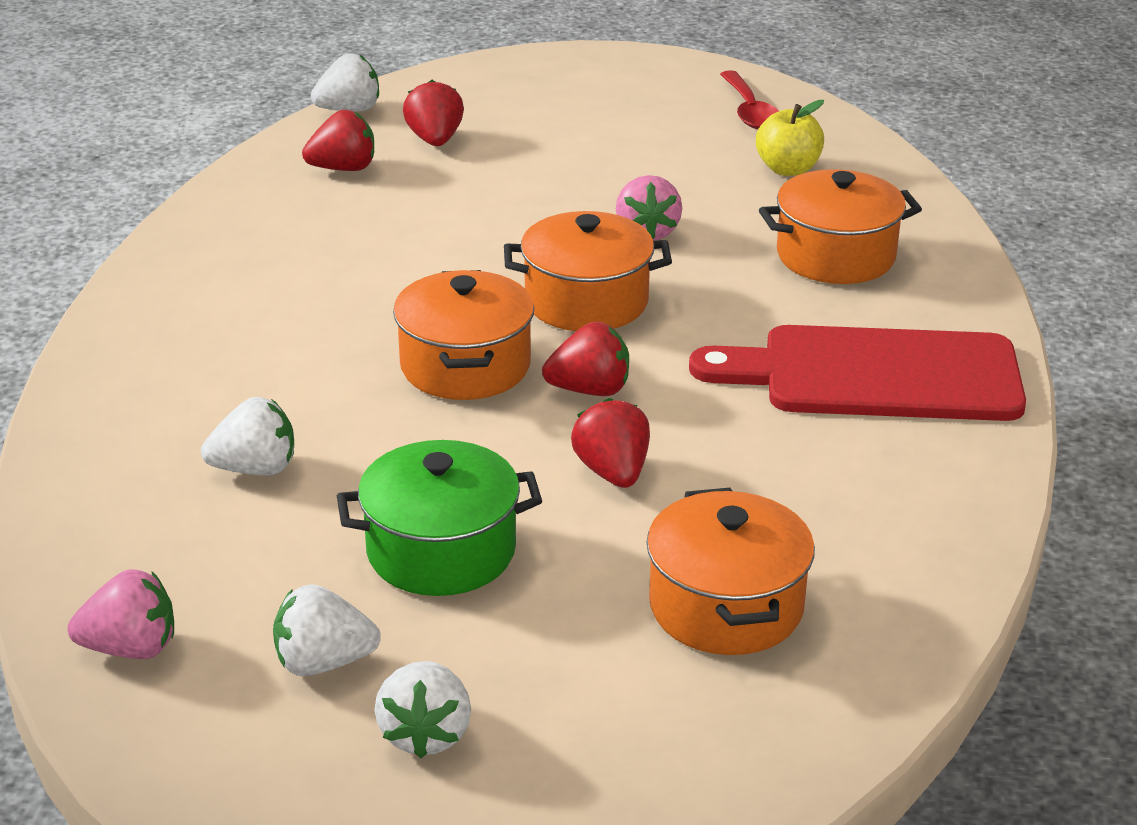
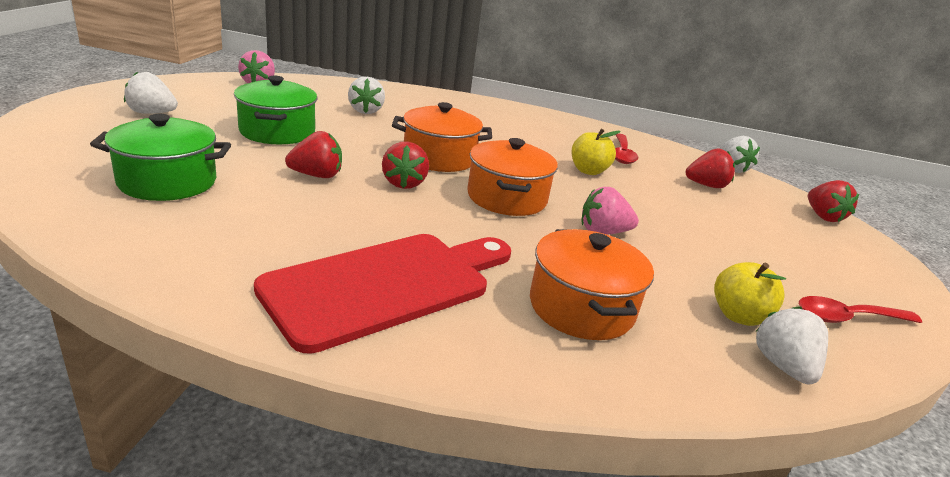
camera: 90 degrees right, 5 degrees down
(323, 663) = (218, 105): white strawberry -> white strawberry (783, 366)
(341, 197) = (622, 154): none -> red spoon
(343, 168) = (656, 158): red strawberry -> red strawberry (823, 216)
(436, 231) = (588, 171): none -> yellow apple
(726, 607) = (167, 182): orange pot -> green pot
(876, 376) = (386, 285): red cutting board -> red cutting board turned 45 degrees clockwise

